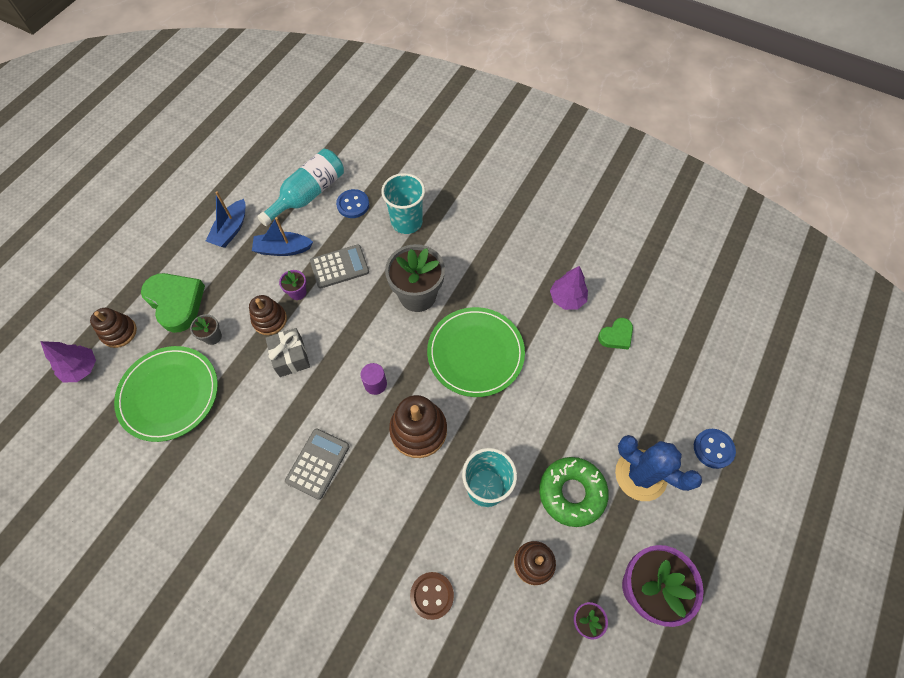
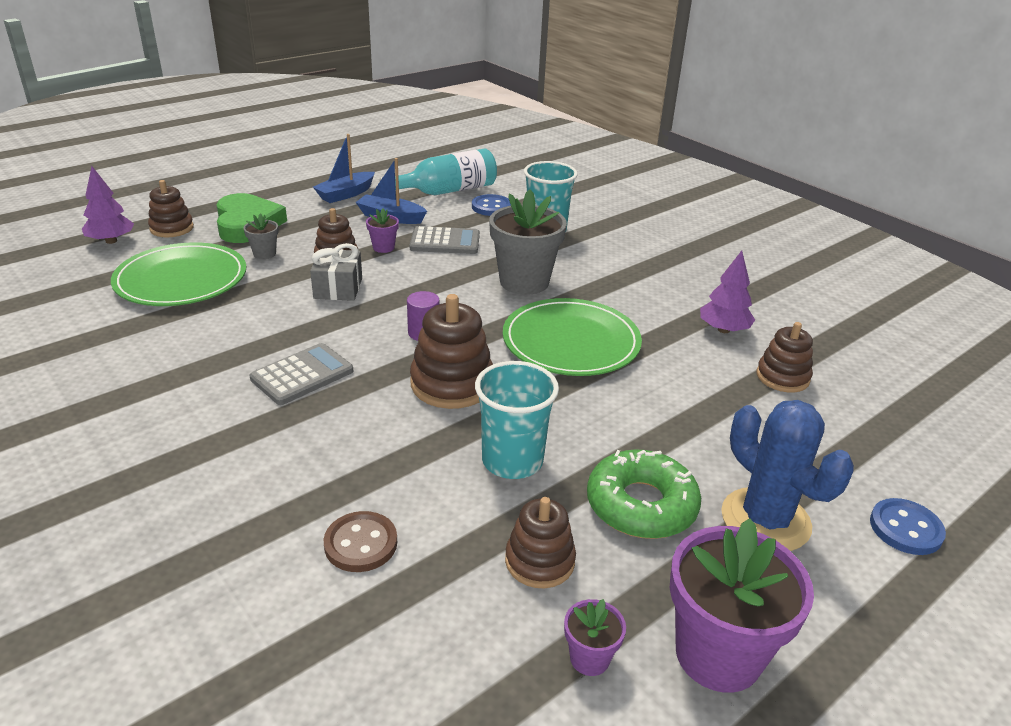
camera: 20 degrees right, 30 degrees down
(616, 336) = (782, 377): green heart -> brown stacking toy

